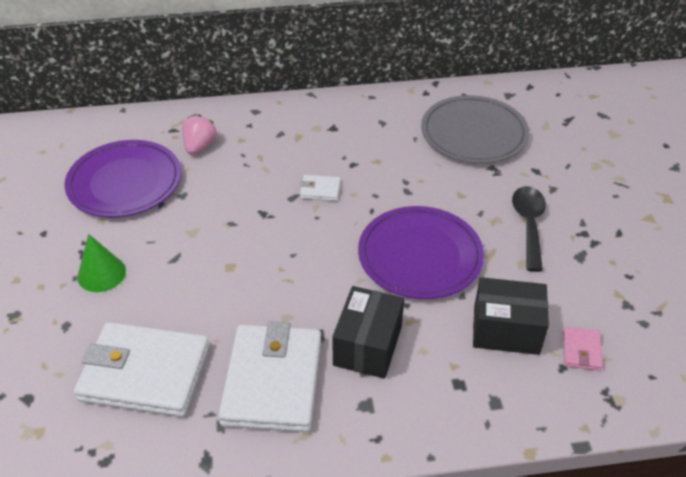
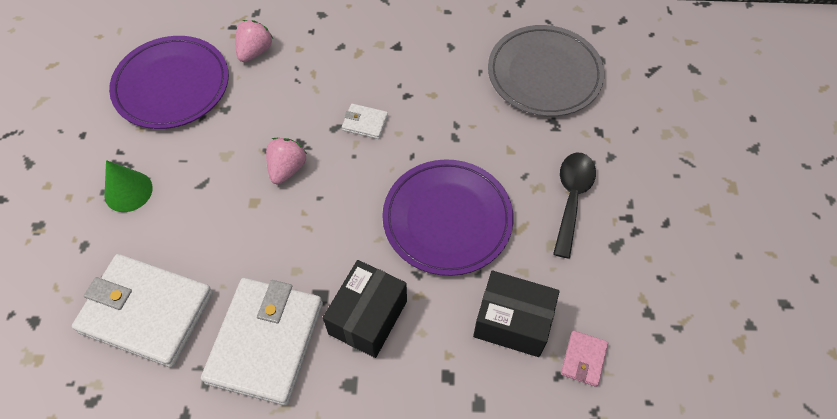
camera: 10 degrees right, 15 degrees up
(255, 235) = (287, 169): none -> pink strawberry

